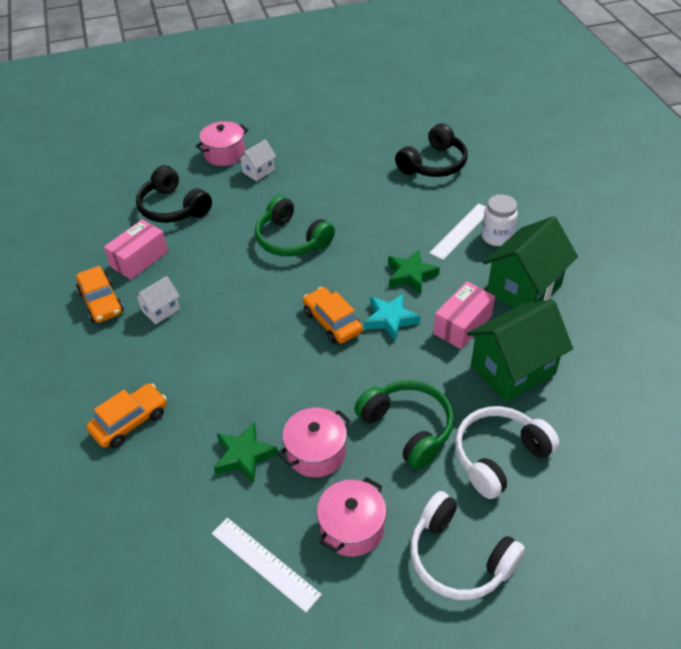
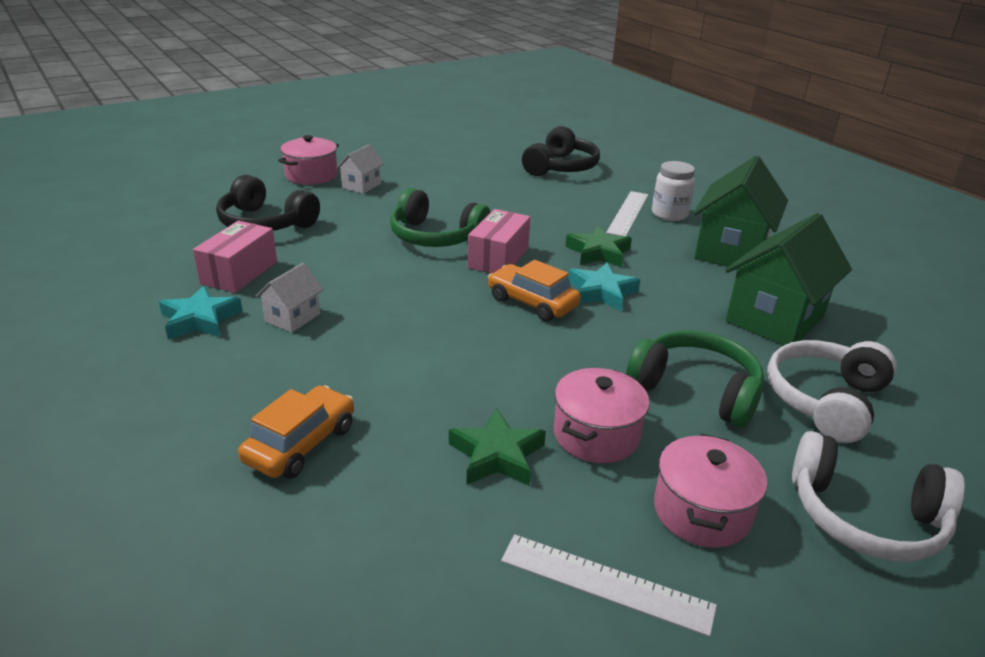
camera: 20 degrees left, 15 degrees down
(101, 302) = (200, 320): orange car -> turquoise star
(462, 325) = (688, 287): pink box -> pink box (498, 258)

